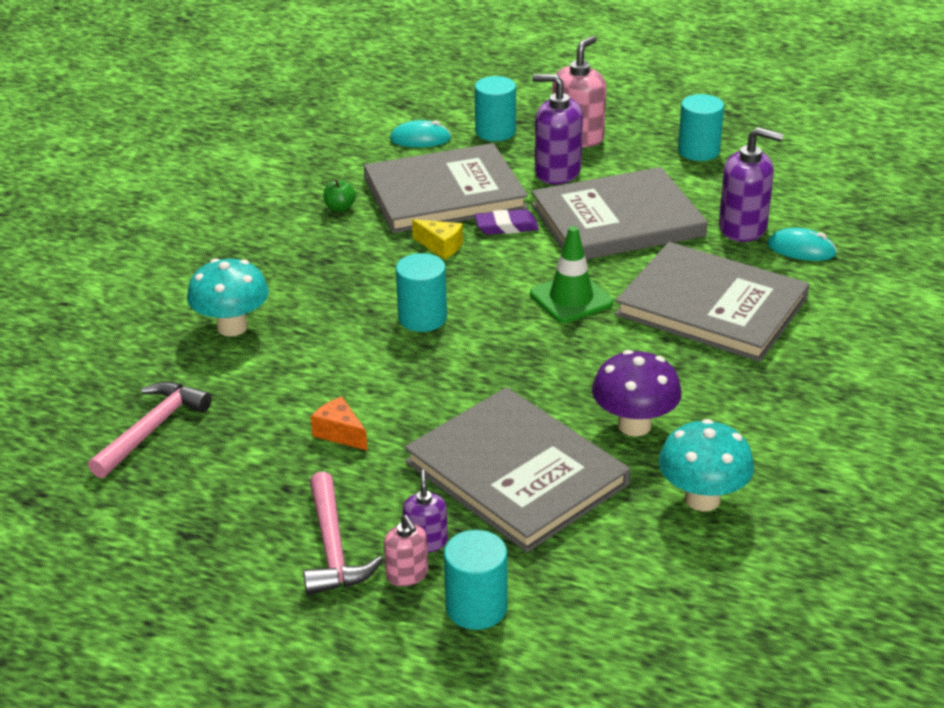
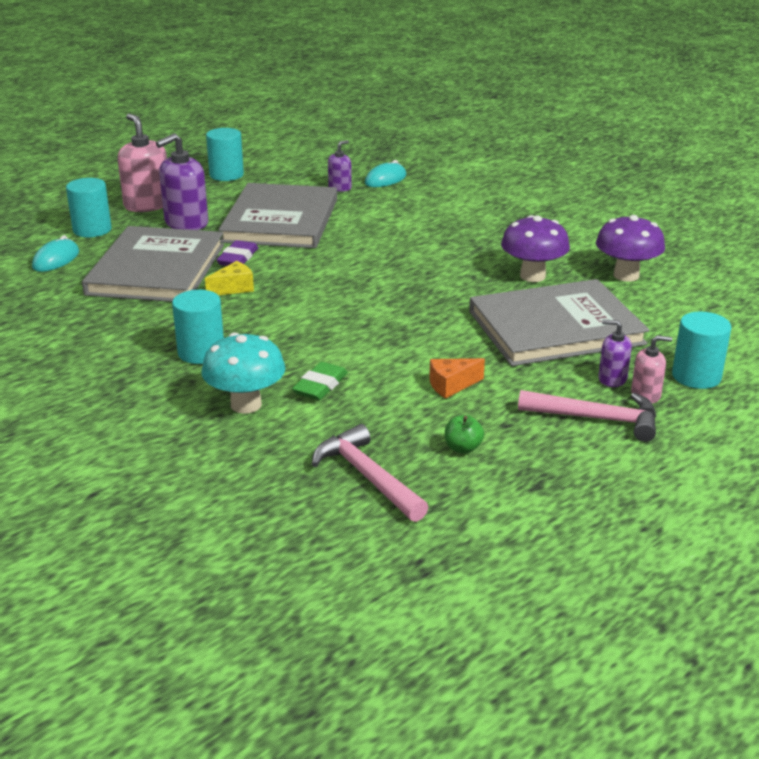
camera: 65 degrees left, 5 degrees down
(289, 356) = (320, 386): none -> green eraser
(340, 208) = (116, 316): green apple -> green apple (463, 448)
(422, 318) = (326, 318): turquoise cylinder -> turquoise cylinder (201, 352)
(571, 298) = (362, 259): green traffic cone -> none
(702, 499) = (626, 275): turquoise mushroom -> purple mushroom
(711, 306) = (421, 220): grey book -> none
(743, 228) = (340, 188): purple soap dispenser -> purple soap dispenser, size x0.55

